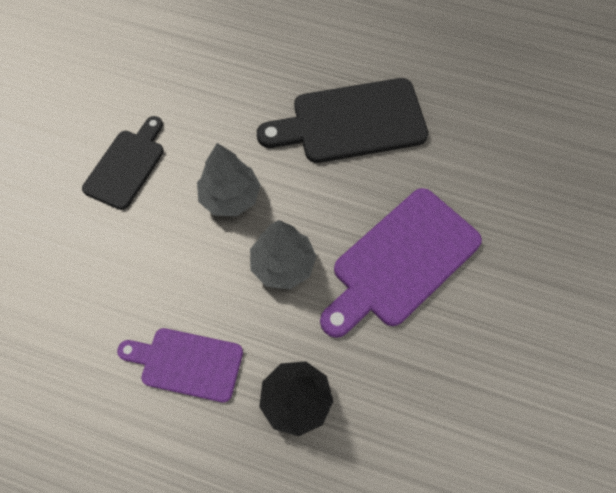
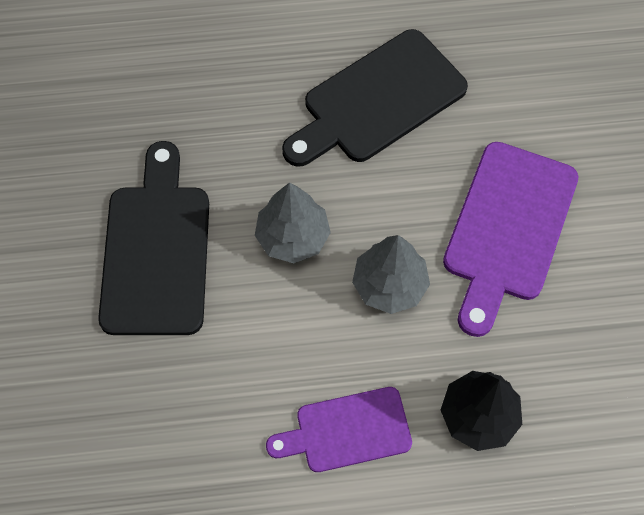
camera: 25 degrees left, 0 degrees up
(126, 166) = (157, 251): black cutting board -> black cutting board, size x1.60

